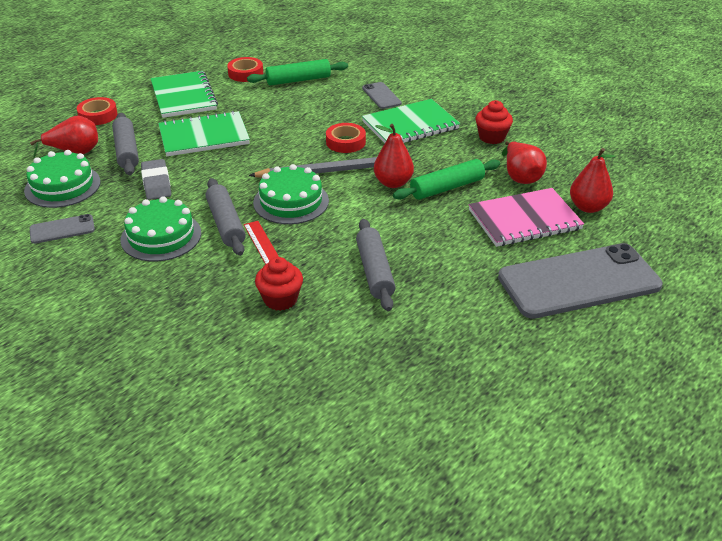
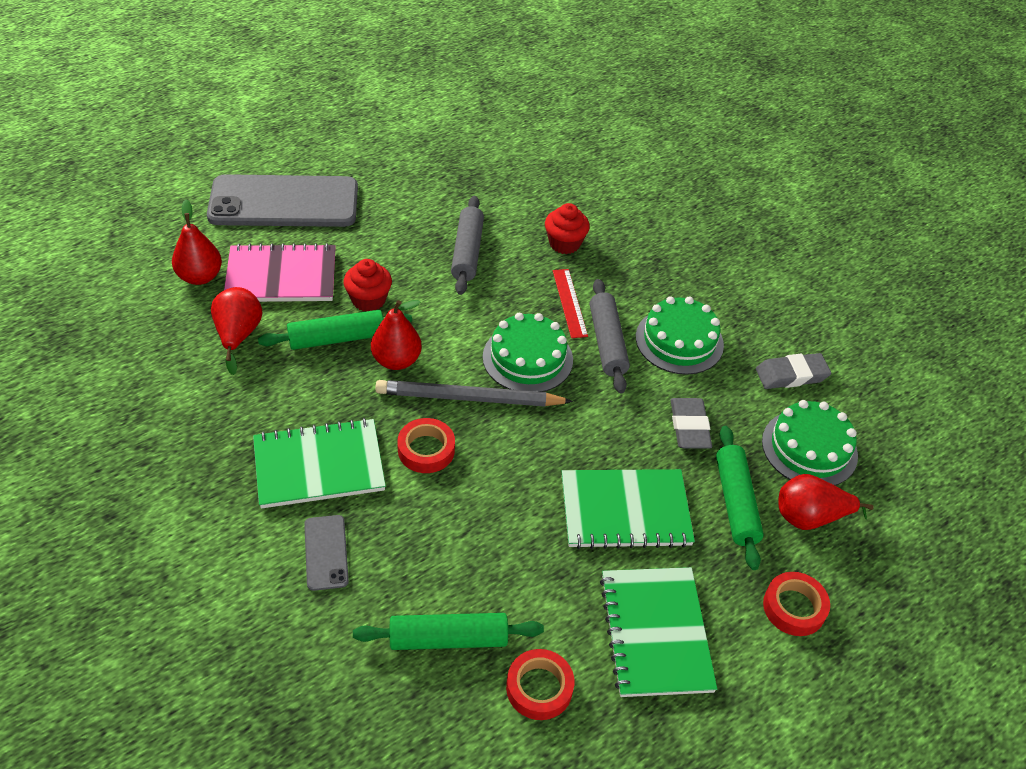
camera: 170 degrees left, 10 degrees up
(62, 229) = (791, 375): grey phone -> grey eraser
(127, 151) = (735, 502): grey rolling pin -> green rolling pin
(492, 137) = (222, 413): red cupcake -> red cupcake (368, 300)

